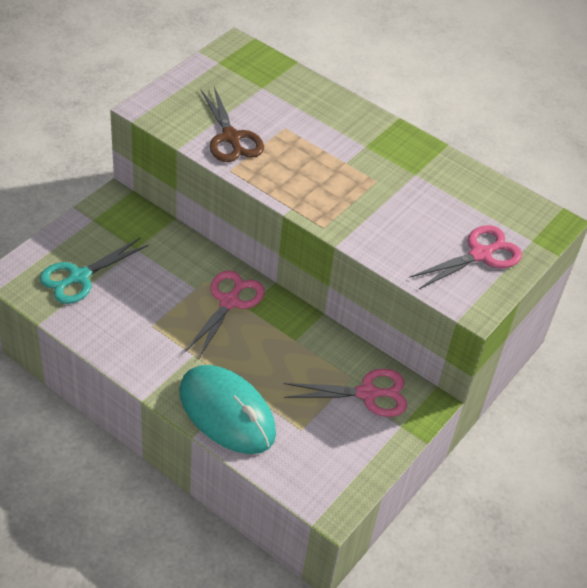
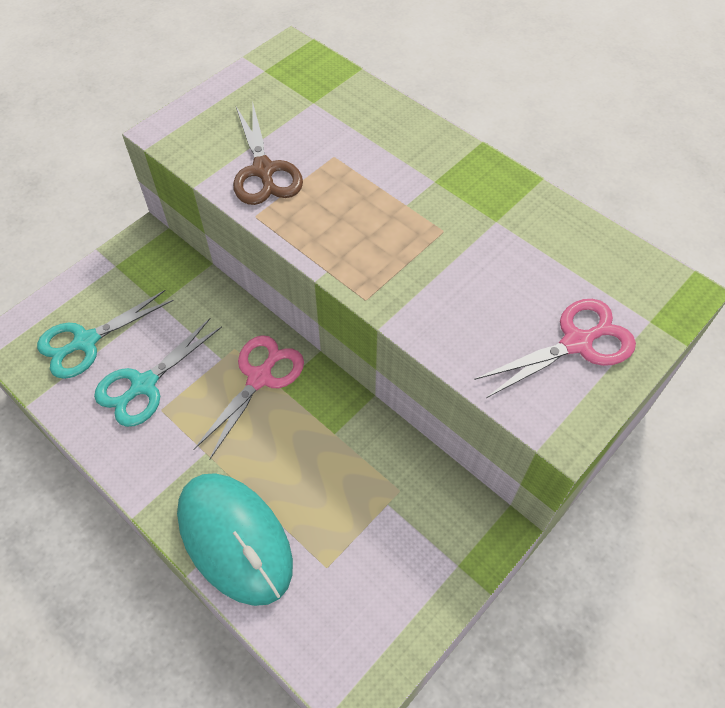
camera: 10 degrees right, 10 degrees up
(134, 308) = (144, 385): none -> turquoise scissors
(367, 394) = (418, 515): pink scissors -> none

